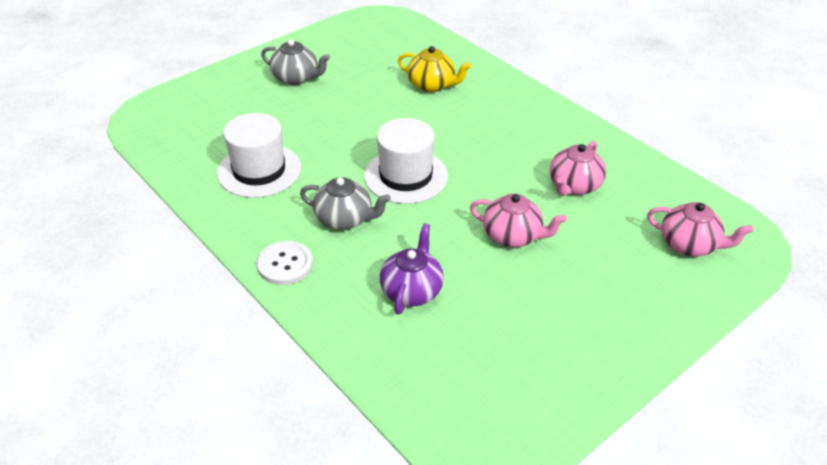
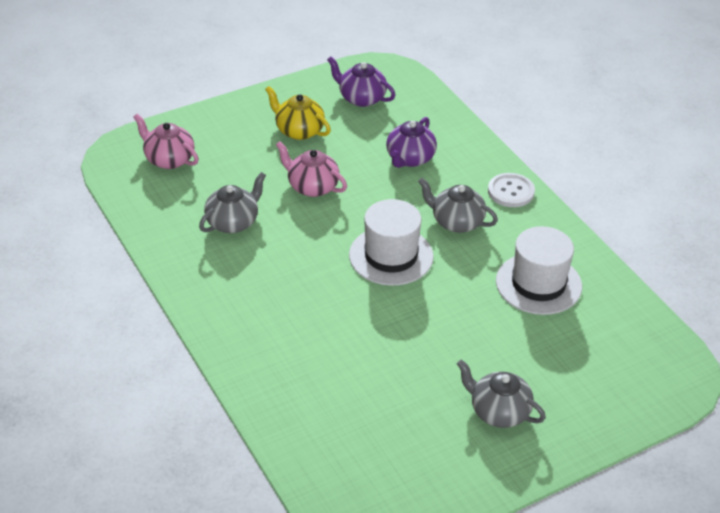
camera: 170 degrees left, 0 degrees up
(432, 85) = (328, 372): yellow teapot -> yellow teapot (299, 130)
(504, 381) = (361, 98): none -> purple teapot
(574, 186) = (233, 222): pink teapot -> grey teapot

